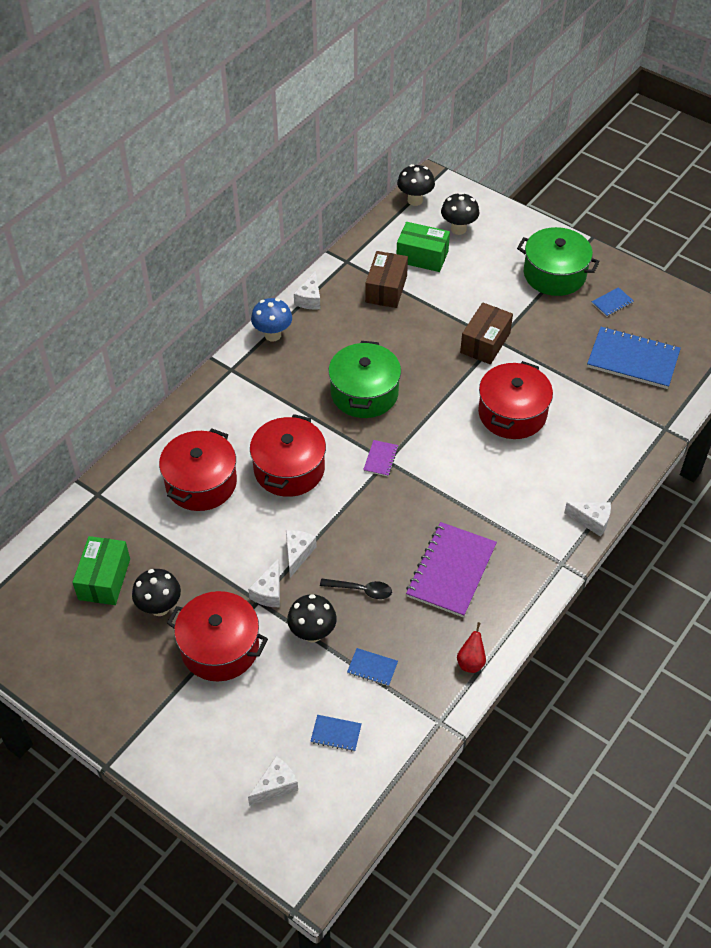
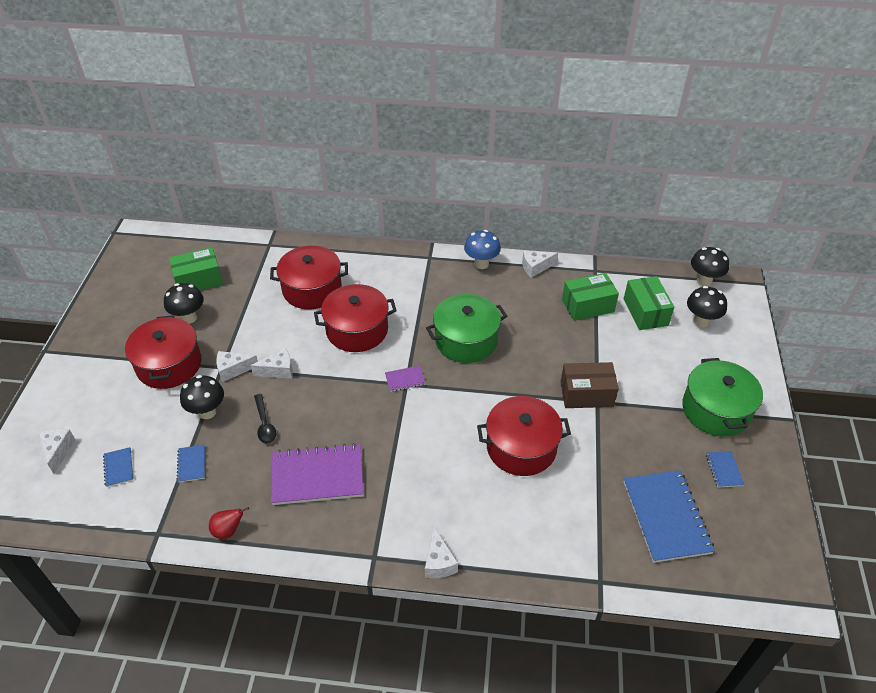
camera: 60 degrees right, 5 degrees down
(276, 785) = (58, 451): white cheese -> white cheese turned 120 degrees counterclockwise
(386, 289) = (588, 306): brown box -> green box
(612, 303) = (724, 470): blue notebook -> blue notebook turned 60 degrees clockwise

